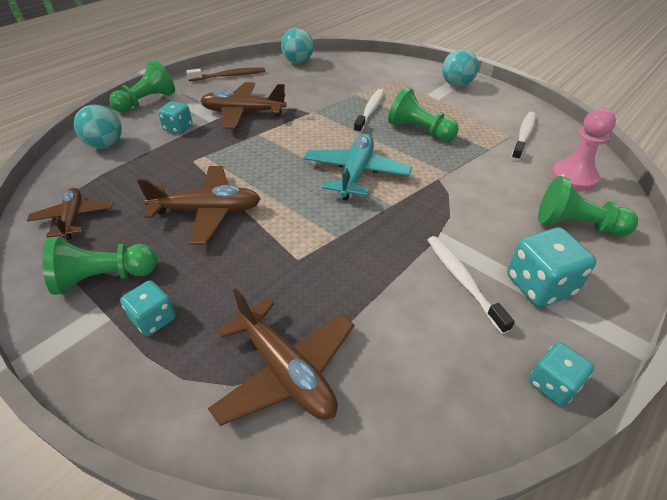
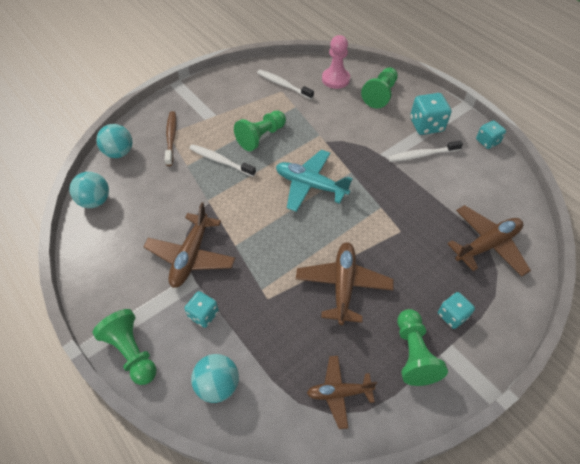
camera: 80 degrees left, 10 degrees up
(229, 76) = (100, 267): brown toothbrush -> brown toothbrush (171, 138)
(456, 85) = (195, 97): turquoise ball -> turquoise ball (119, 153)

